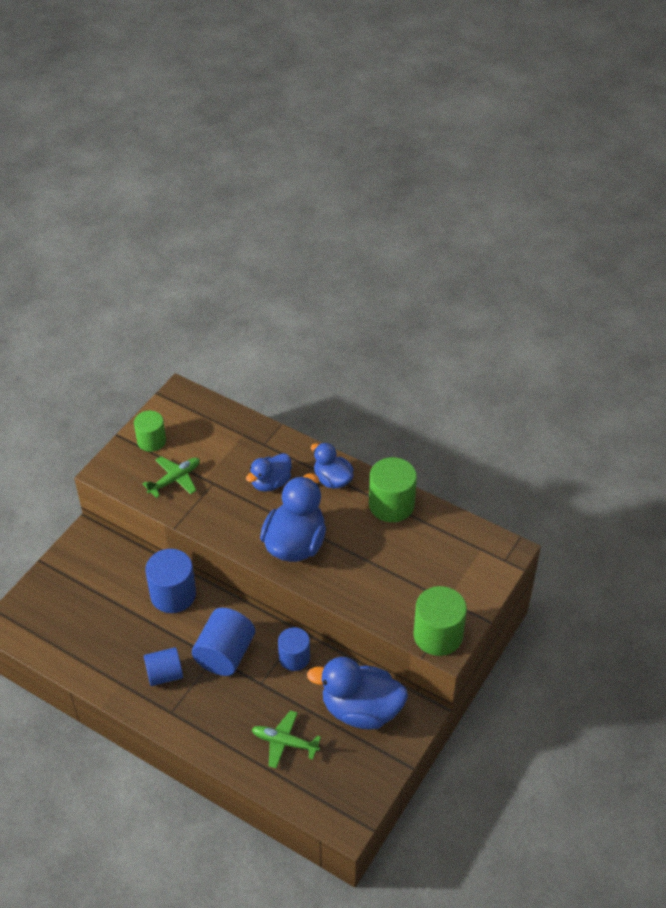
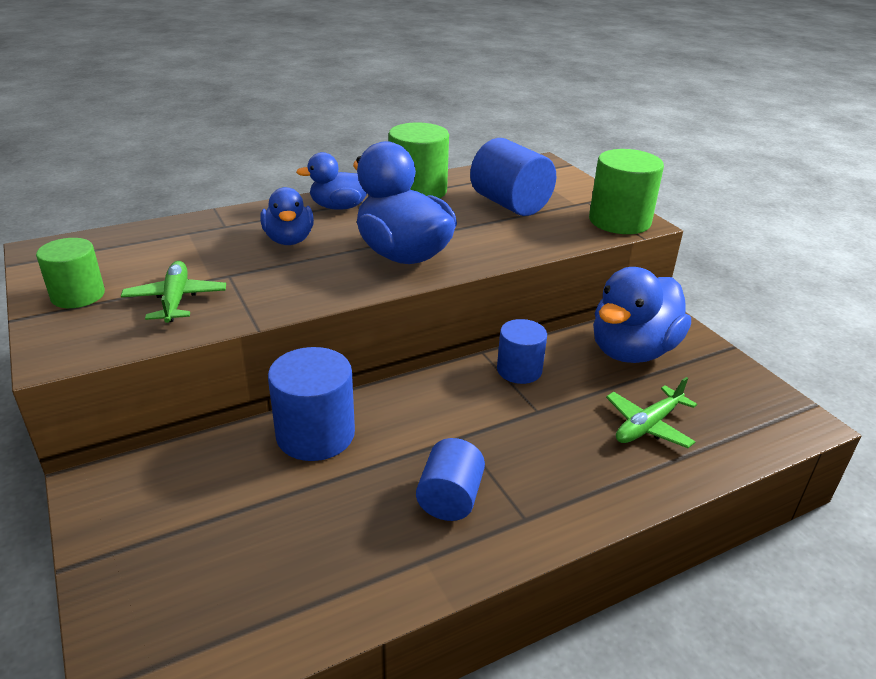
camera: 60 degrees left, 15 degrees down
(225, 654) = (464, 424): blue cylinder -> blue cylinder (510, 204)

